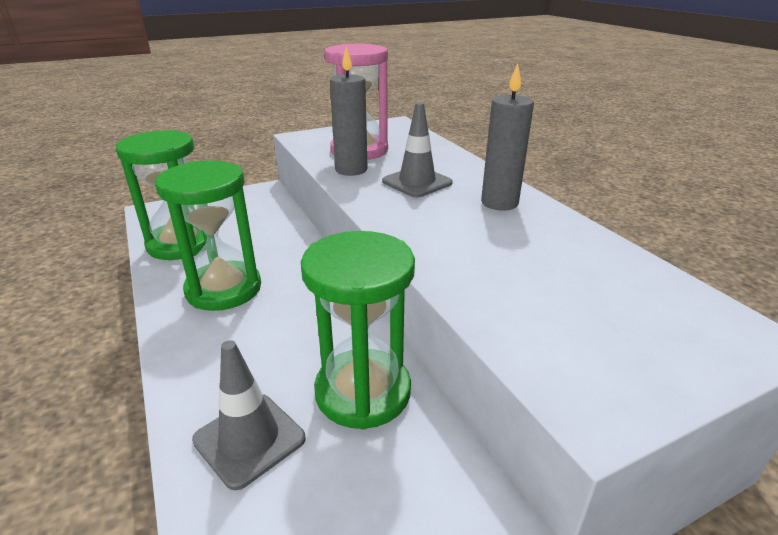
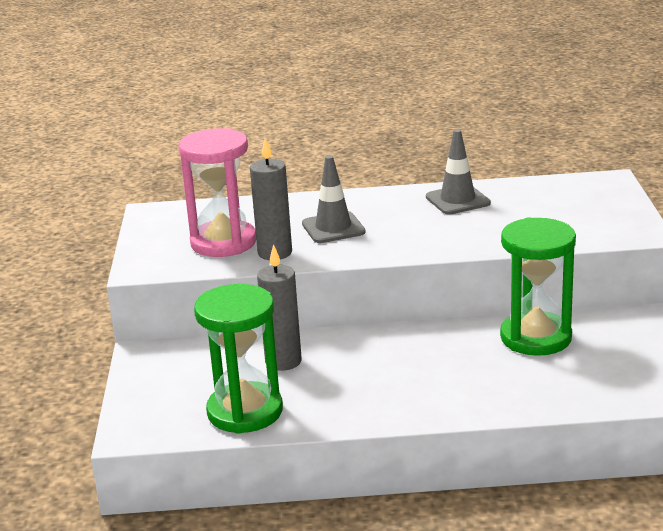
camera: 65 degrees left, 5 degrees down
(224, 289) = (360, 387): green hourglass -> none
(249, 439) = (559, 384): grey traffic cone -> grey traffic cone (457, 200)
(499, 203) = (403, 204): grey candle -> grey candle (283, 361)

